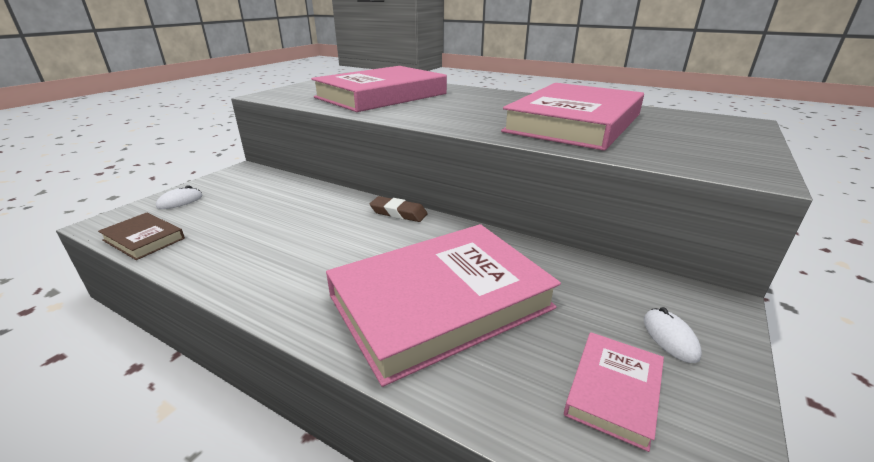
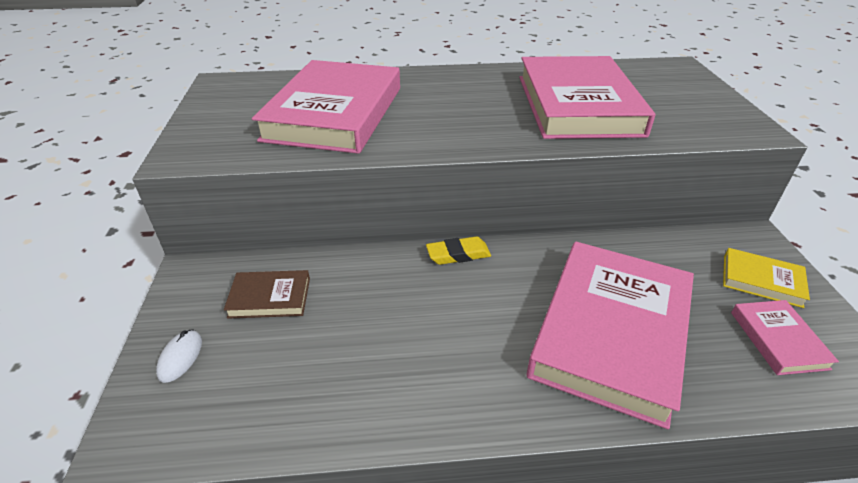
camera: 35 degrees left, 10 degrees up
(144, 239) = (227, 431): brown book -> brown book (270, 297)
(398, 213) = (458, 254): brown eraser -> yellow eraser
(670, 337) = (761, 280): white mouse -> yellow book

